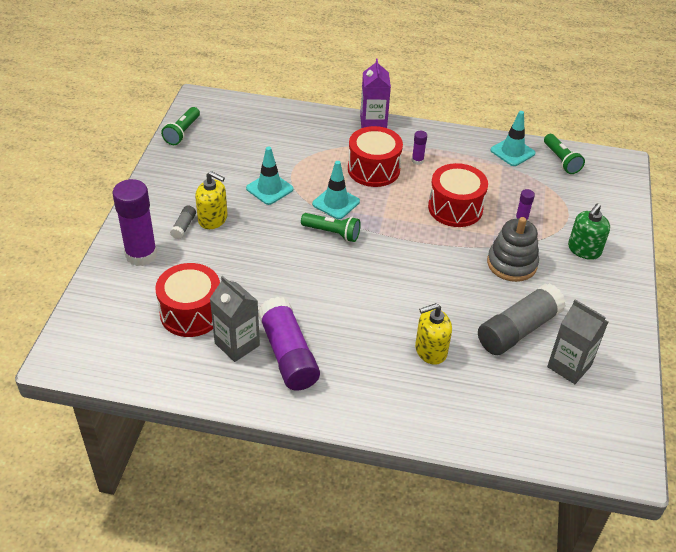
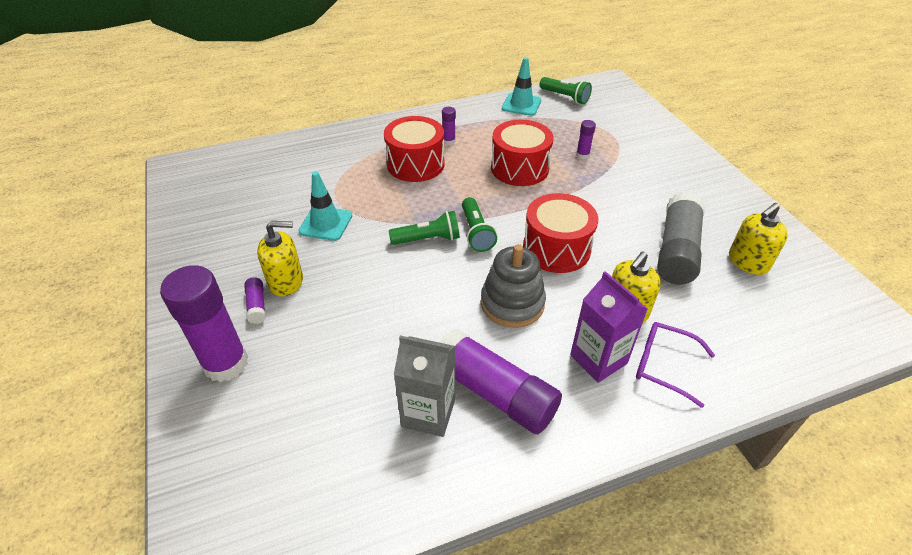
camera: 30 degrees left, 0 degrees up
(182, 132) = (180, 206): green flashlight -> green flashlight (476, 232)
(184, 227) = (257, 305): grey glue stick -> purple glue stick
(191, 313) = (343, 404): red drum -> red drum (556, 248)
(336, 203) = (406, 209): turquoise traffic cone -> none
(373, 123) = (379, 125): purple carton -> purple carton (598, 359)
(419, 398) = (663, 365): none -> purple glasses
(512, 264) = (612, 195): grey stacking toy -> grey stacking toy (512, 303)
(569, 366) = (748, 262): grey carton -> yellow soap dispenser
(584, 250) = (654, 158): green soap dispenser -> none

